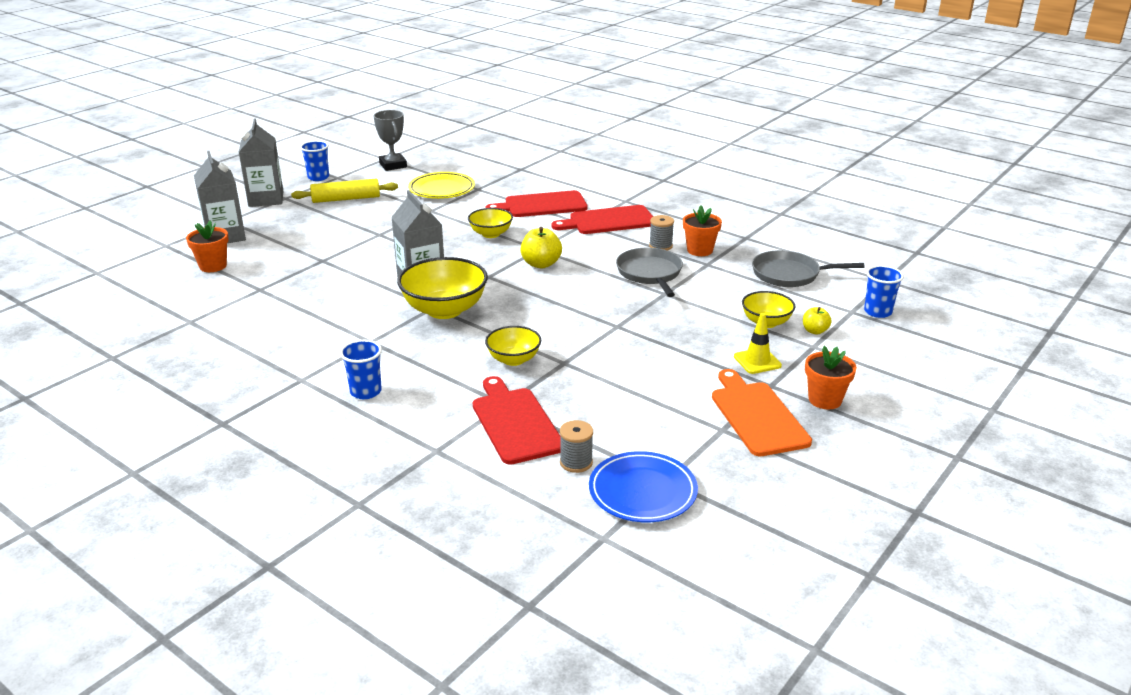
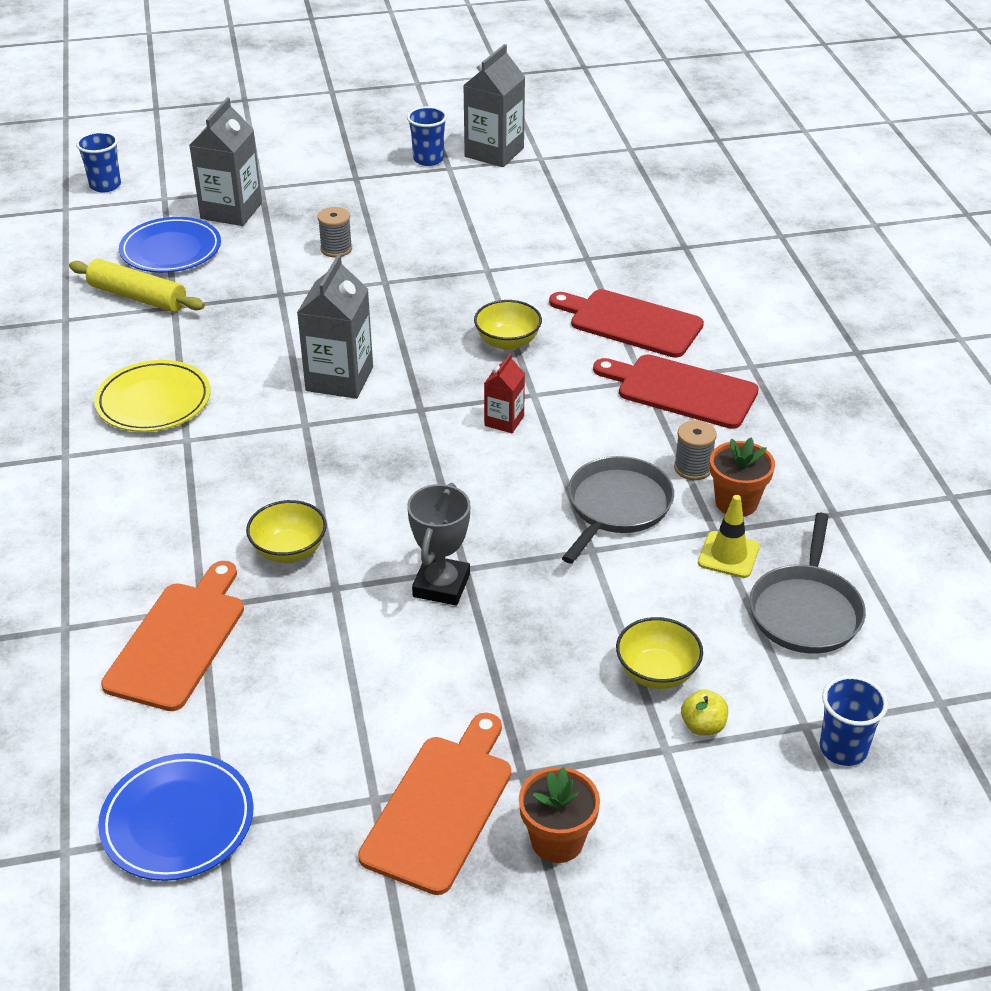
camera: 40 degrees right, 10 degrees up
(213, 266) = (171, 250): orange flower pot -> blue plate
(266, 199) = (334, 171): grey carton -> grey carton (494, 152)
(346, 199) = (416, 208): yellow rolling pin -> yellow rolling pin (137, 297)
(366, 392) = (99, 507): blue cup -> blue cup (105, 185)
(393, 165) = (535, 174): grey trophy -> grey trophy (441, 585)
(442, 189) = (543, 240): yellow plate -> yellow plate (154, 401)
(444, 310) = (311, 435): yellow bowl -> none
(515, 423) = (178, 640): red cutting board -> orange cutting board
(541, 264) = (504, 421): yellow apple -> red carton
(576, 462) = (166, 735): grey spool -> grey spool (336, 249)
(757, 361) = (558, 726): yellow traffic cone -> yellow traffic cone (728, 555)
(789, 274) = (805, 611): grey pan -> grey pan turned 120 degrees counterclockwise

